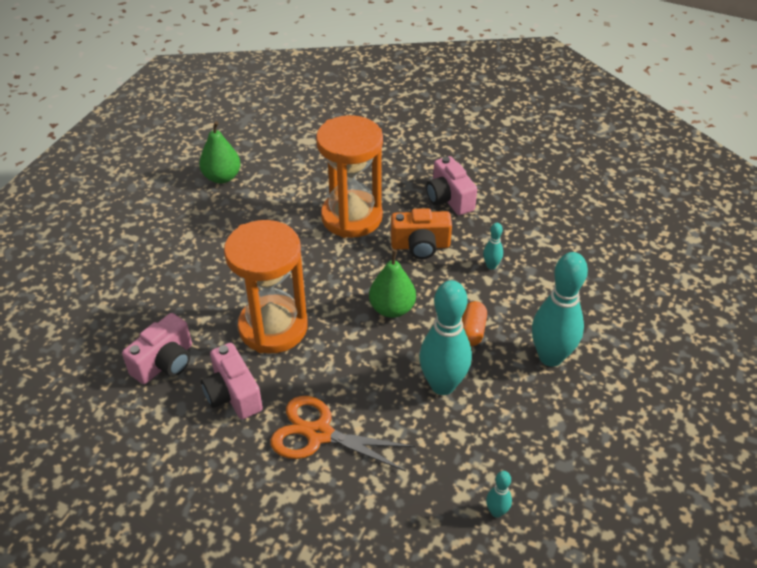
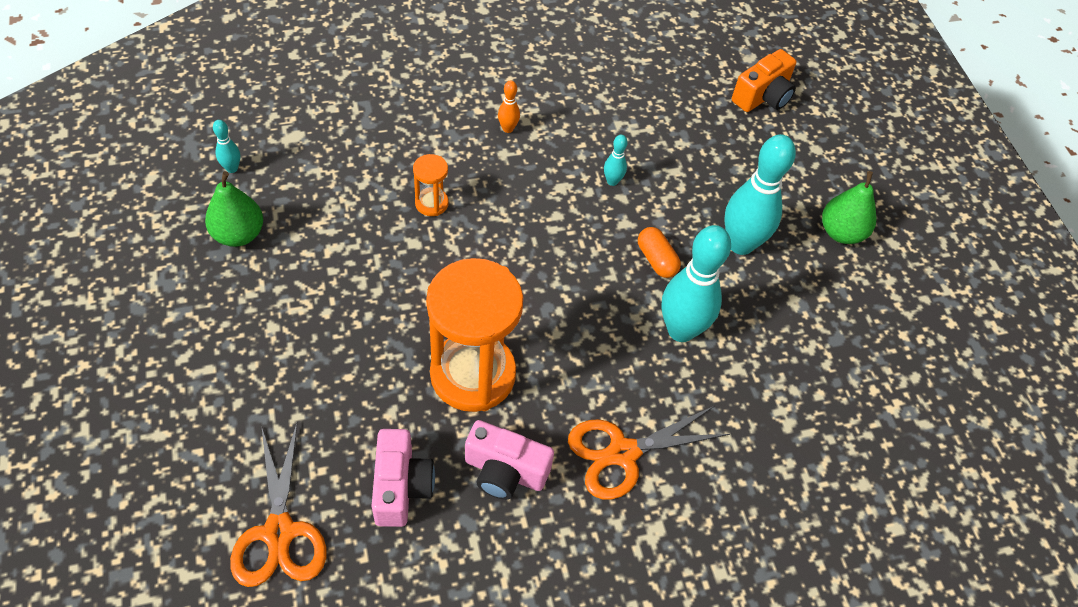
camera: 45 degrees left, 10 degrees up
(78, 343) = (279, 532): none -> orange scissors
(351, 217) = (431, 203): orange hourglass -> orange hourglass, size x0.44
(392, 308) = (566, 281): green pear -> green pear (841, 232)
(420, 246) = (529, 197): orange camera -> orange camera (763, 97)
(449, 199) = (508, 129): pink camera -> orange bowling pin
(496, 512) = (826, 418): turquoise bowling pin -> turquoise bowling pin (232, 168)

